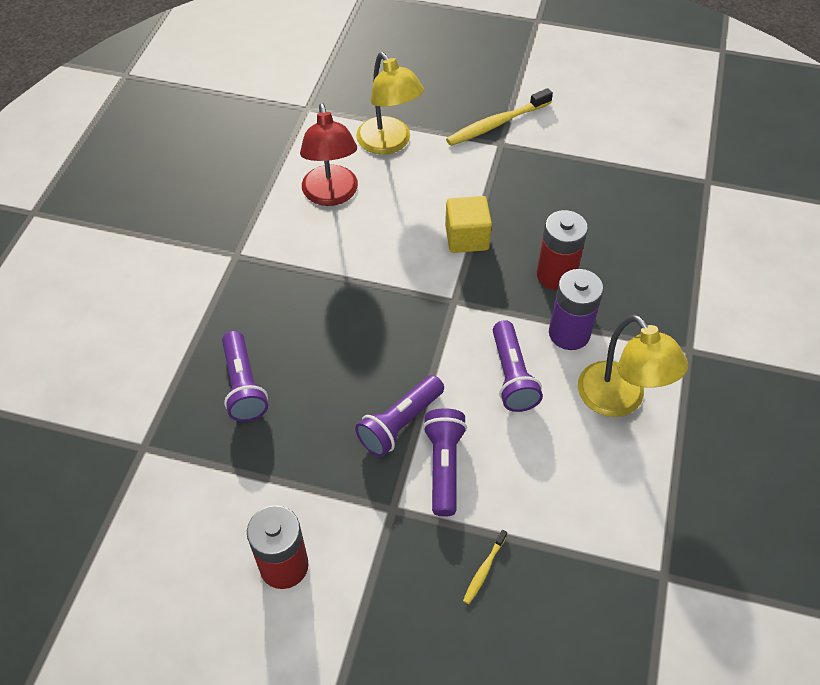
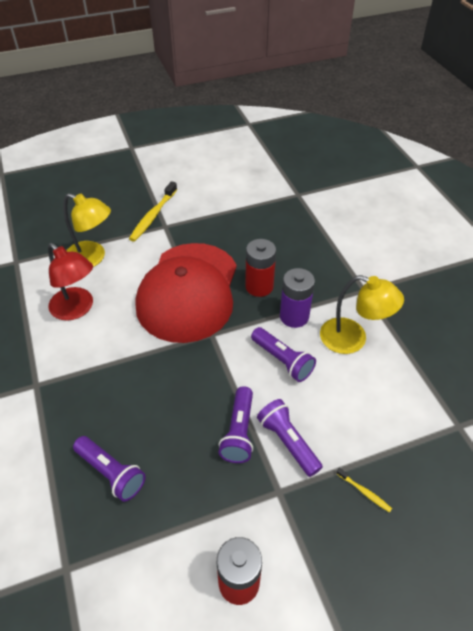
camera: 35 degrees left, 5 degrees down
(466, 238) = (188, 292): yellow cube -> red cap
(484, 570) = (364, 492): yellow toothbrush -> yellow toothbrush turned 45 degrees counterclockwise

